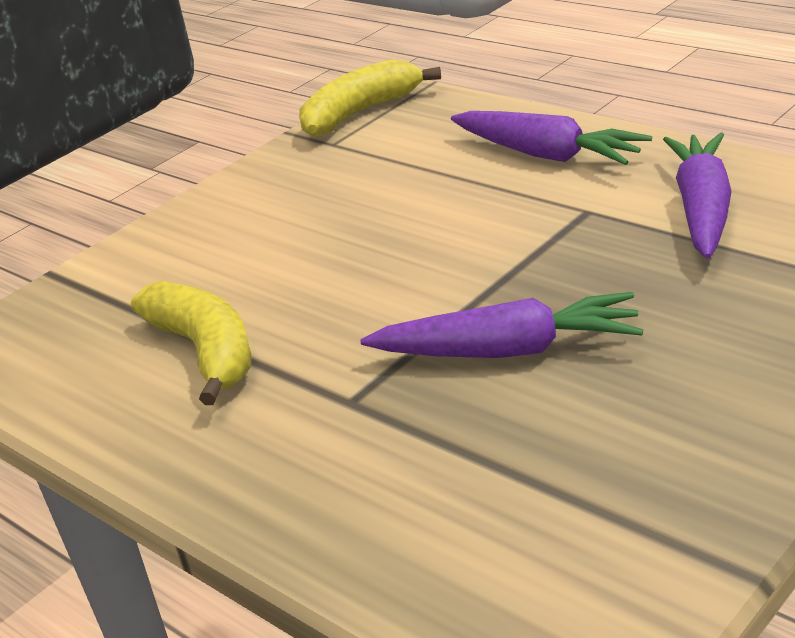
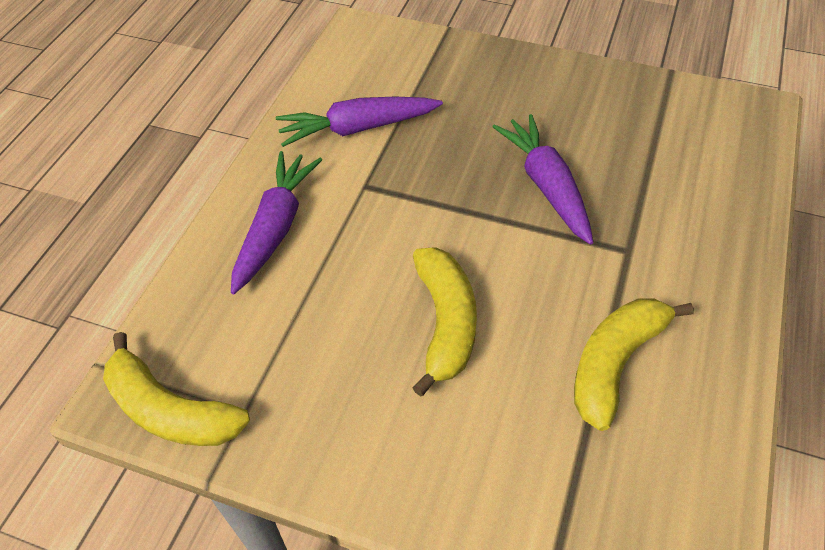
camera: 115 degrees left, 20 degrees up
(344, 248) = (445, 323): none -> yellow banana

